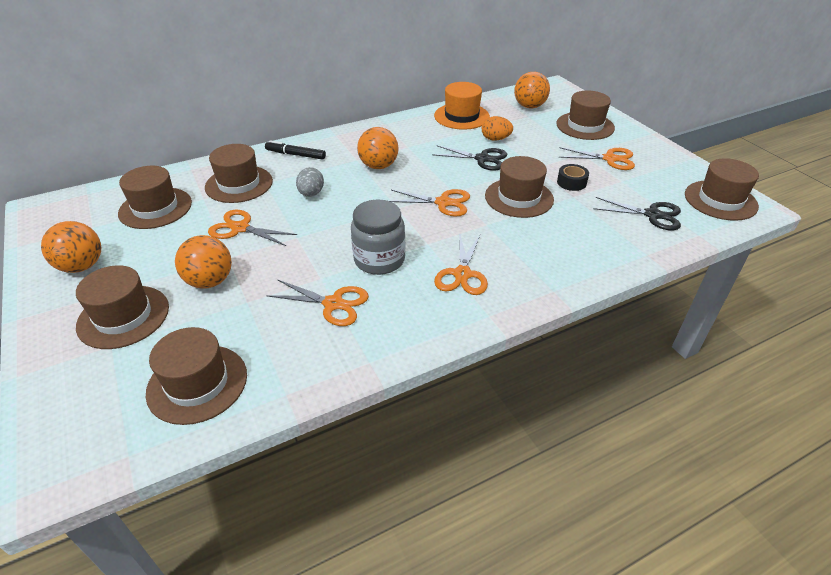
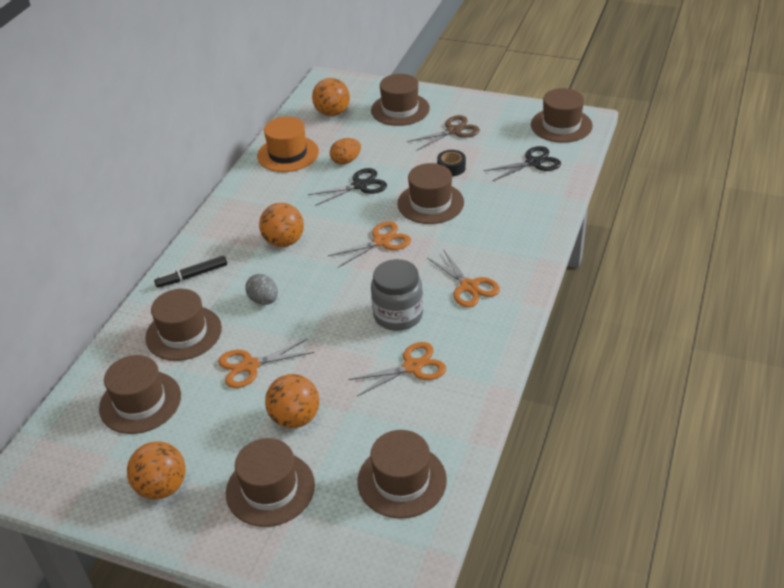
camera: 40 degrees left, 0 degrees up
(609, 159) = (453, 131): orange scissors -> brown scissors

